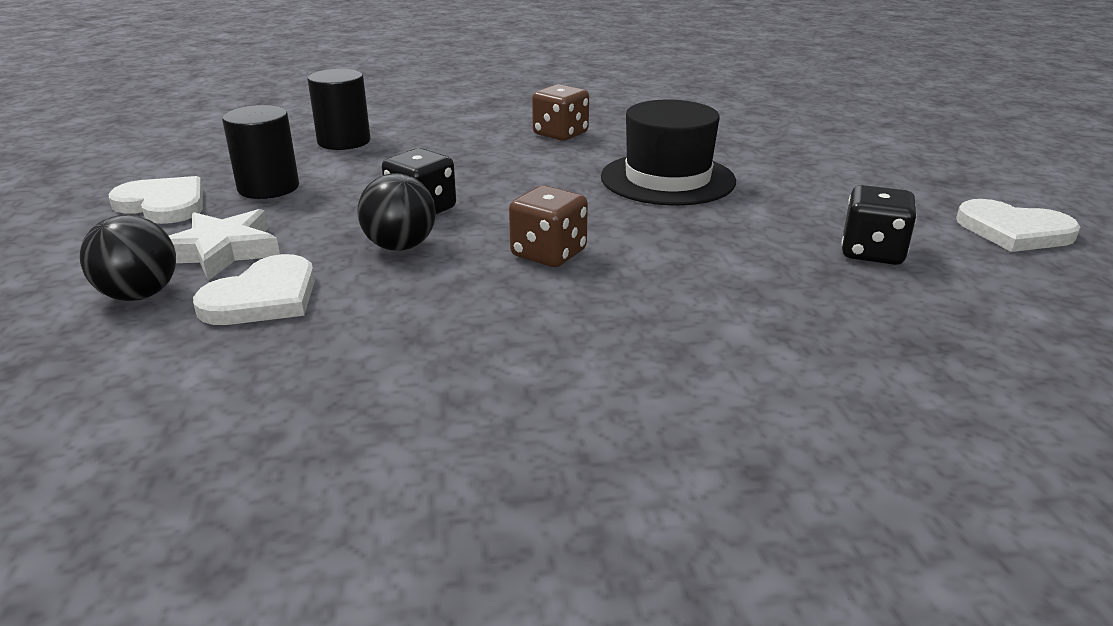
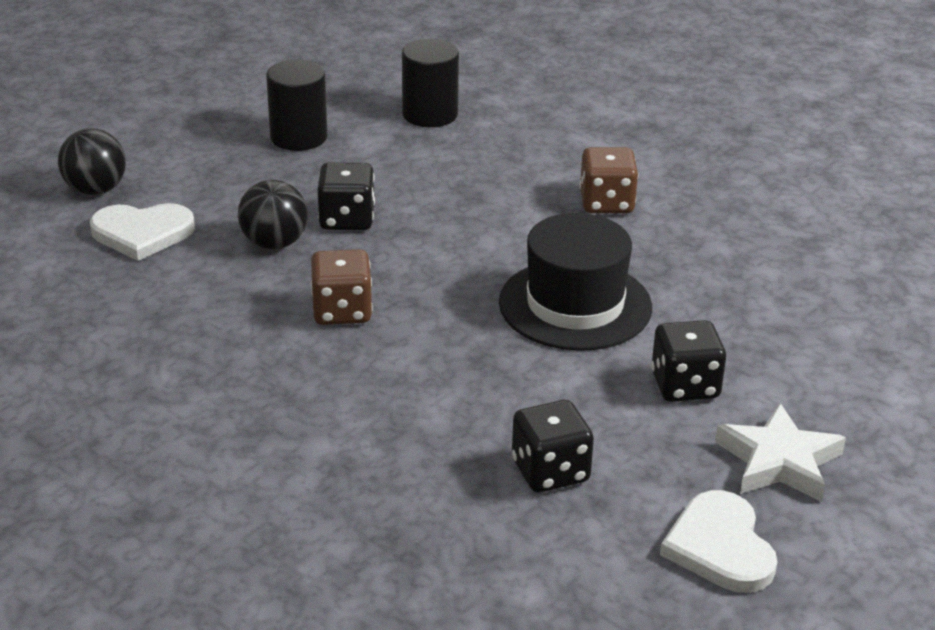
camera: 50 degrees right, 5 degrees up
(163, 204) = (219, 116): white heart -> none
(222, 251) = (182, 181): white star -> white star (779, 461)
(809, 181) = (685, 386): none -> black dice

